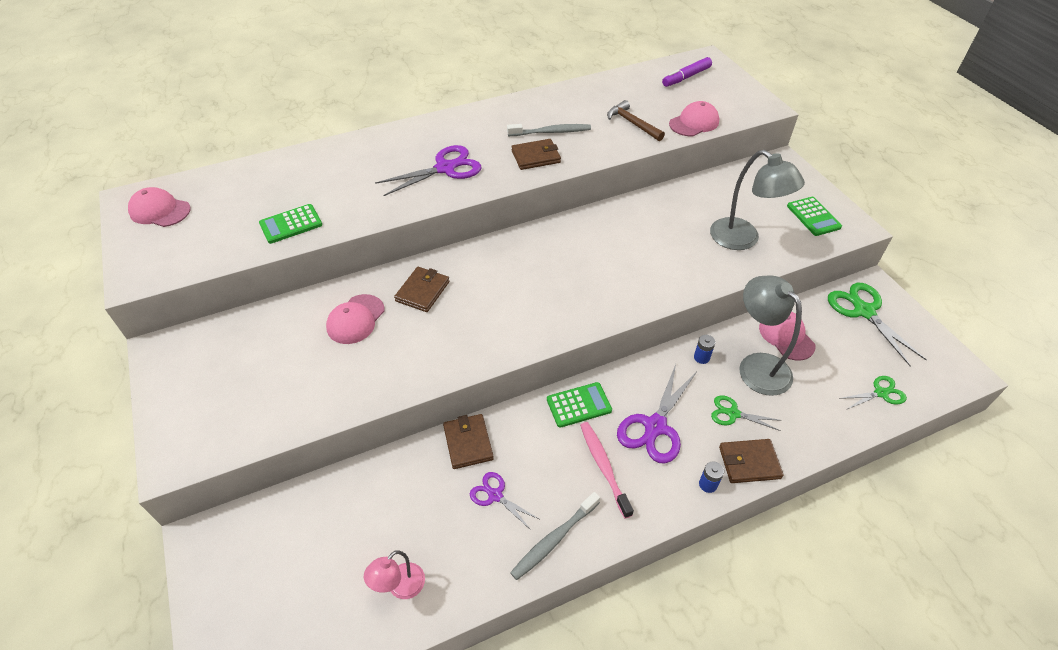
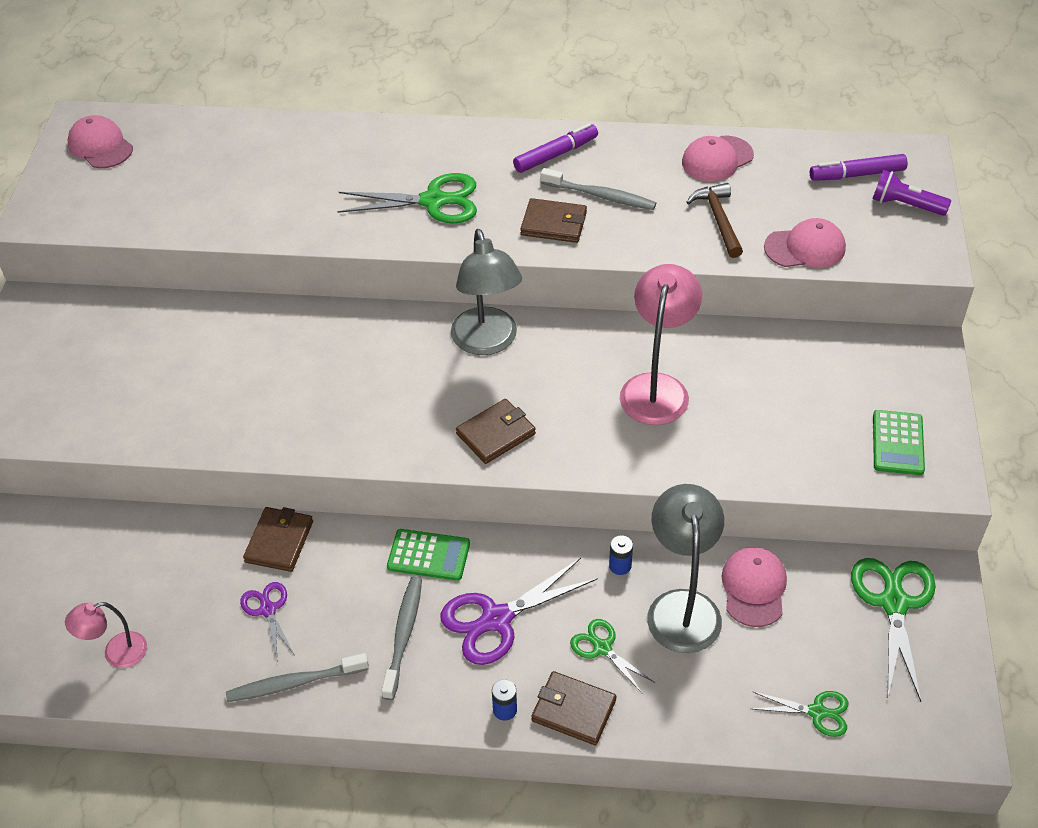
camera: 30 degrees right, 0 degrees up
(291, 224) = (218, 211): green calculator -> none
(355, 319) = (234, 350): pink cap -> pink cap (717, 159)
(422, 291) = (326, 345): brown wallet -> brown wallet (496, 434)
(445, 168) = (434, 201): purple scissors -> green scissors
(503, 118) = (555, 154): none -> purple marker
(603, 467) = (403, 635): pink toothbrush -> grey toothbrush
(657, 236) = (657, 387): none -> pink lamp
(725, 84) = (905, 205): none -> purple flashlight
(743, 239) = (768, 435): grey lamp -> grey lamp (487, 342)

